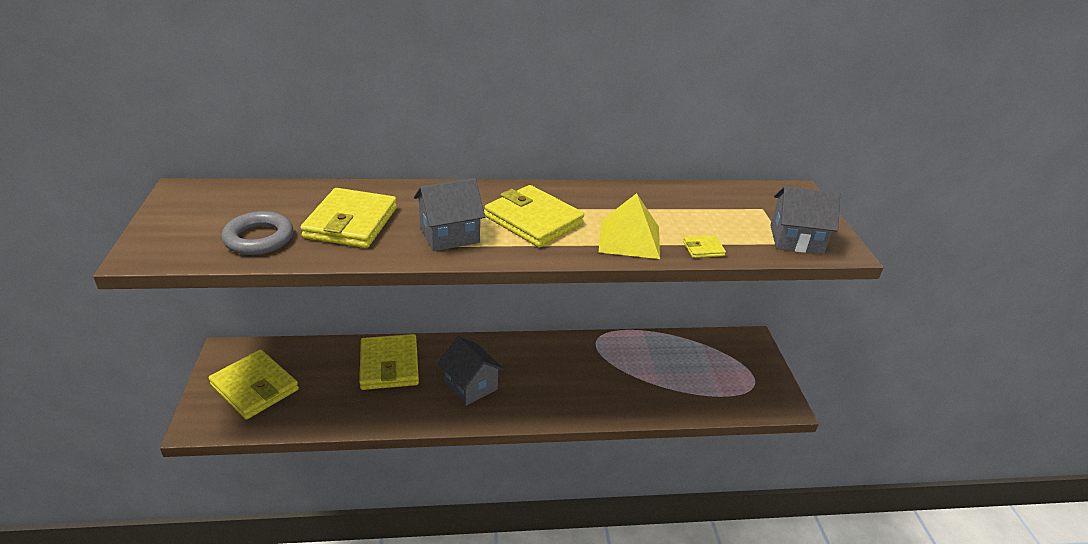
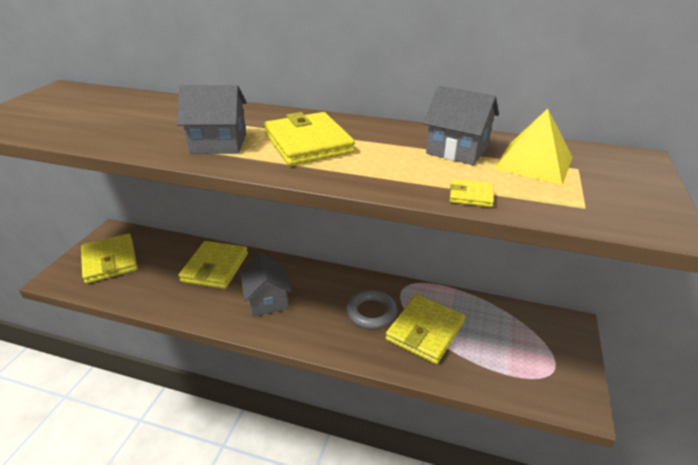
camera: 25 degrees right, 0 degrees up
(259, 238) = (68, 124): grey ring -> grey ring (371, 313)
(351, 223) = (149, 123): yellow wallet -> yellow wallet (425, 331)
(629, 239) = (392, 173): yellow pyramid -> yellow pyramid (533, 163)
(796, 239) = (603, 205): grey house -> grey house (457, 150)

